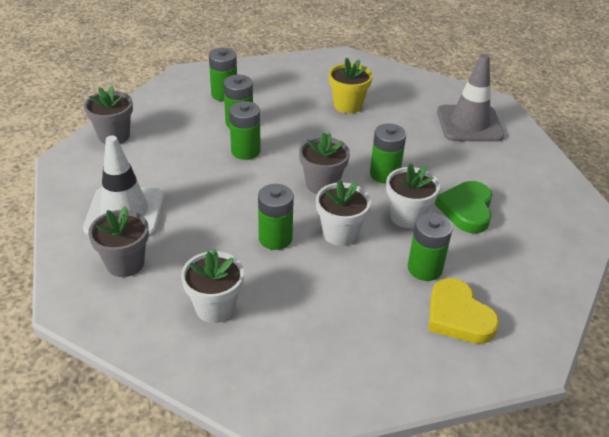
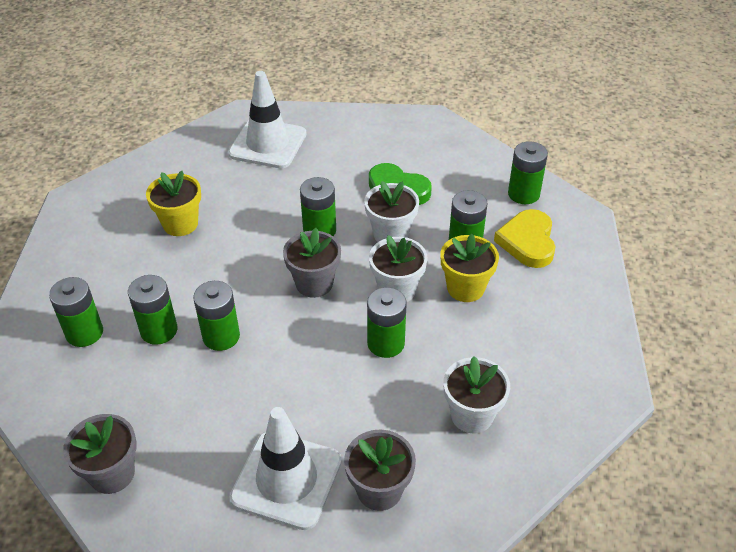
camera: 70 degrees left, 5 degrees up
(366, 278) = (465, 288): none -> yellow flower pot
(458, 316) = (527, 242): yellow heart -> yellow heart turned 105 degrees clockwise
(469, 124) = (268, 144): grey traffic cone -> white traffic cone
(530, 302) = (523, 194): none -> green battery

